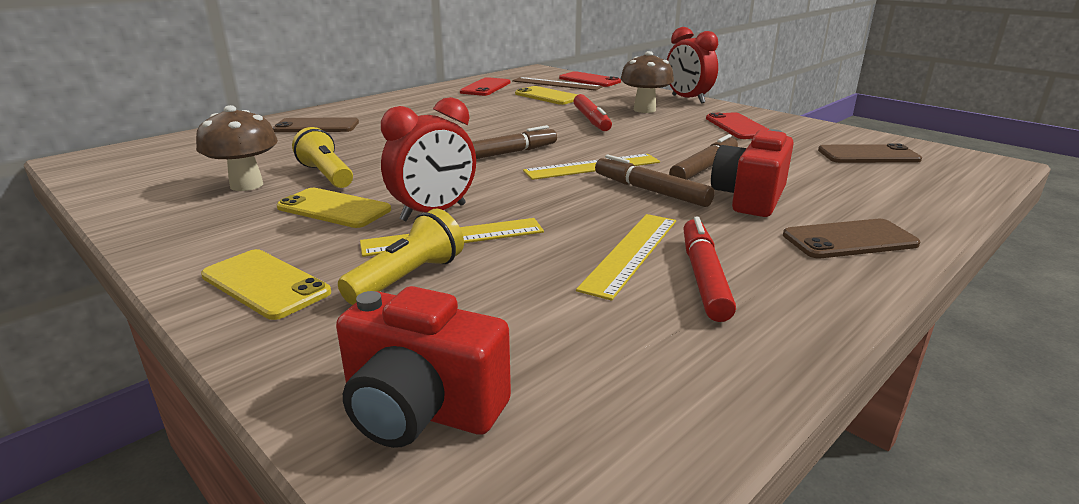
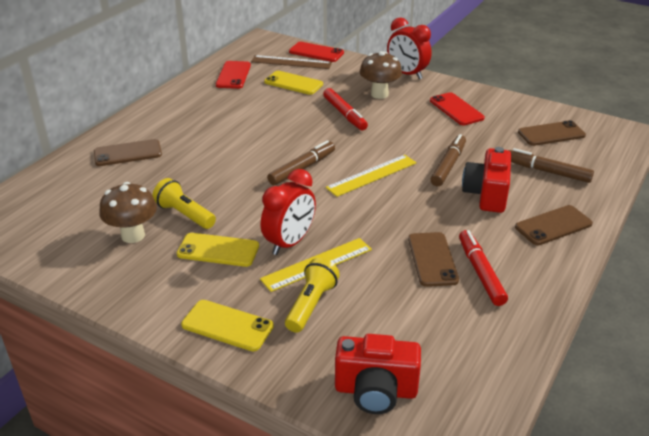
camera: 15 degrees left, 10 degrees up
(631, 253) = (432, 259): yellow ruler -> brown phone
(650, 191) = (421, 196): brown marker -> brown marker (547, 171)

